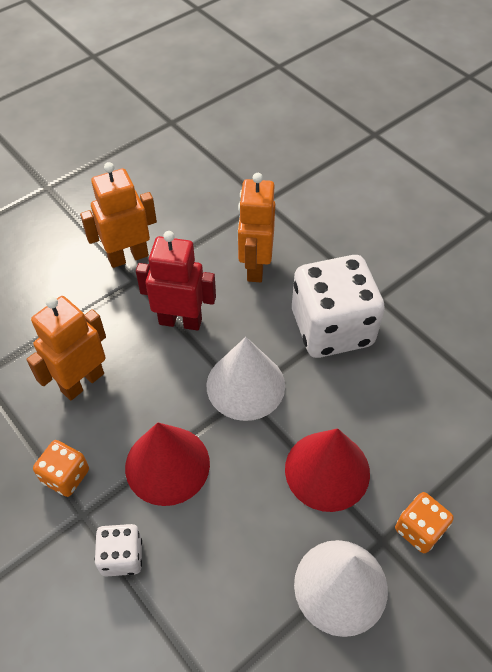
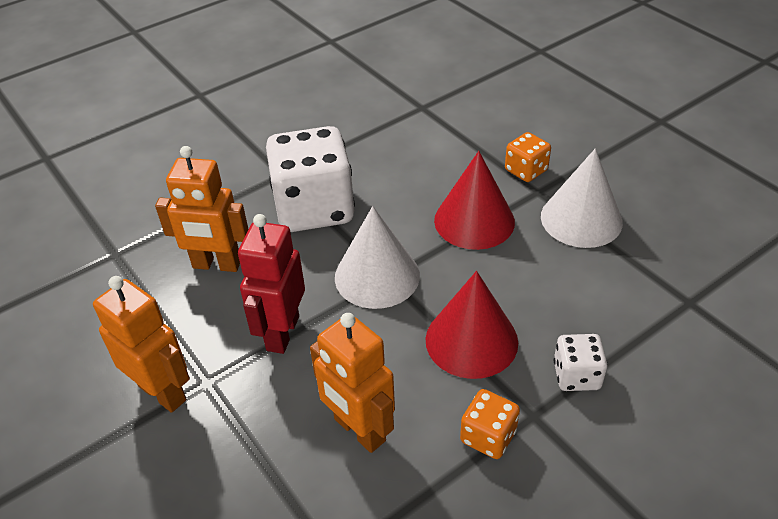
camera: 85 degrees left, 10 degrees down
(128, 257) = (163, 392): orange robot -> orange robot turned 150 degrees clockwise

